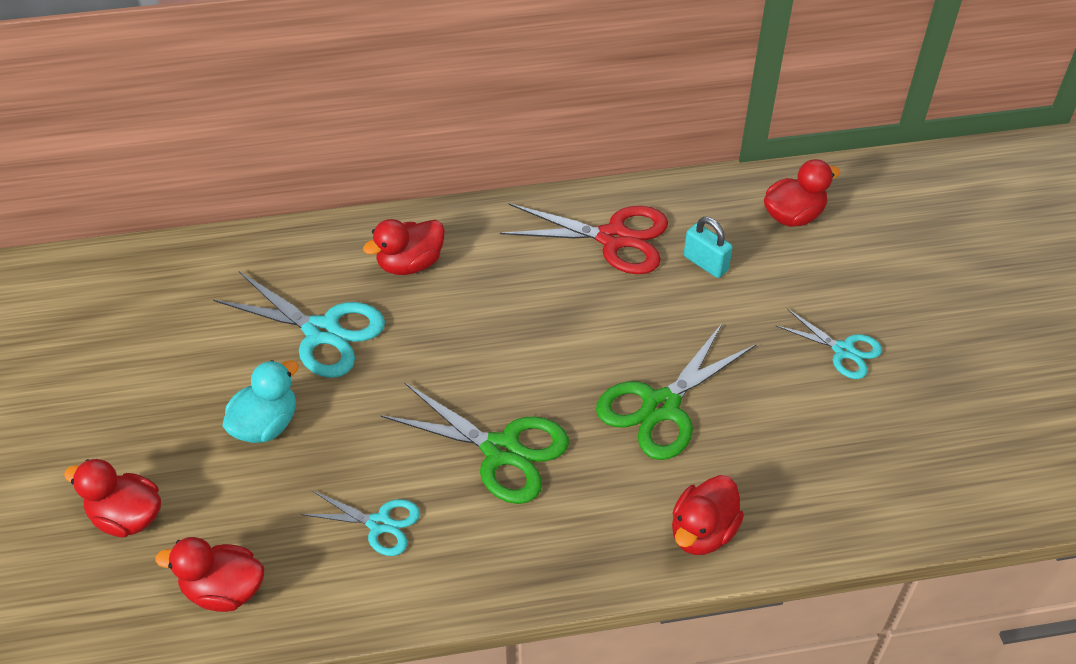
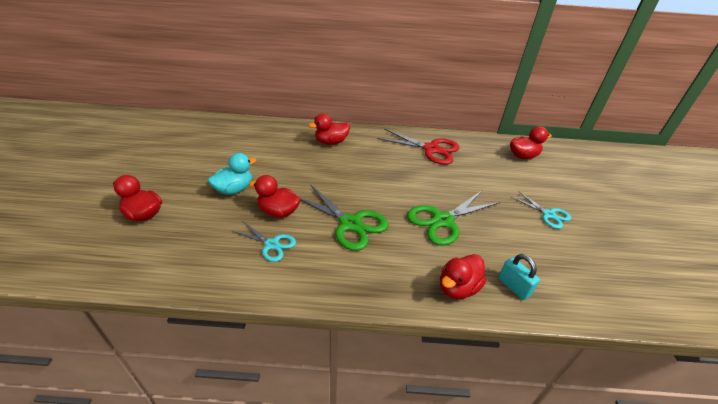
camera: 10 degrees right, 10 degrees down
(224, 590) = (172, 259): red duck -> red duck (278, 212)
(322, 332) = (279, 159): turquoise scissors -> none
(705, 263) = (476, 166): turquoise padlock -> turquoise padlock (513, 287)

